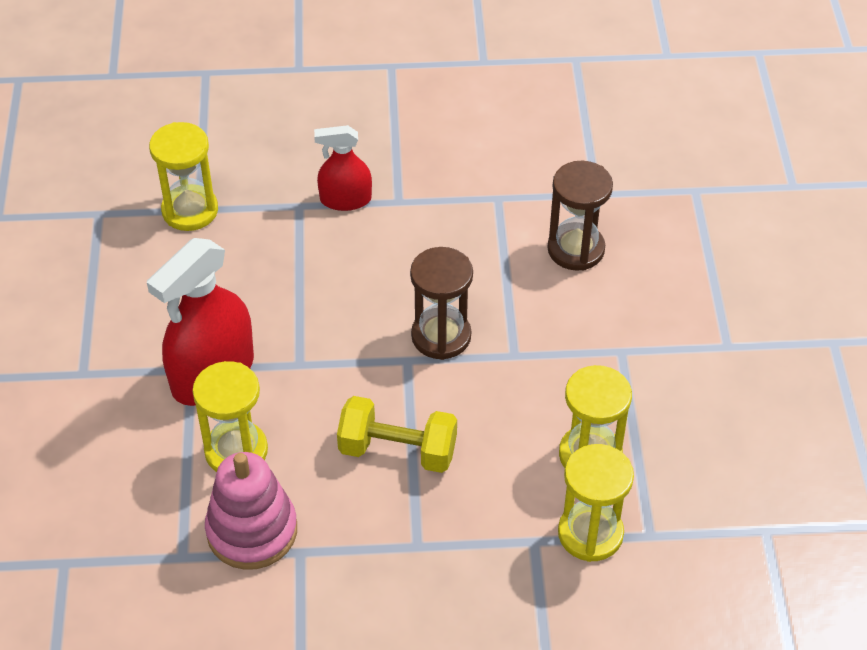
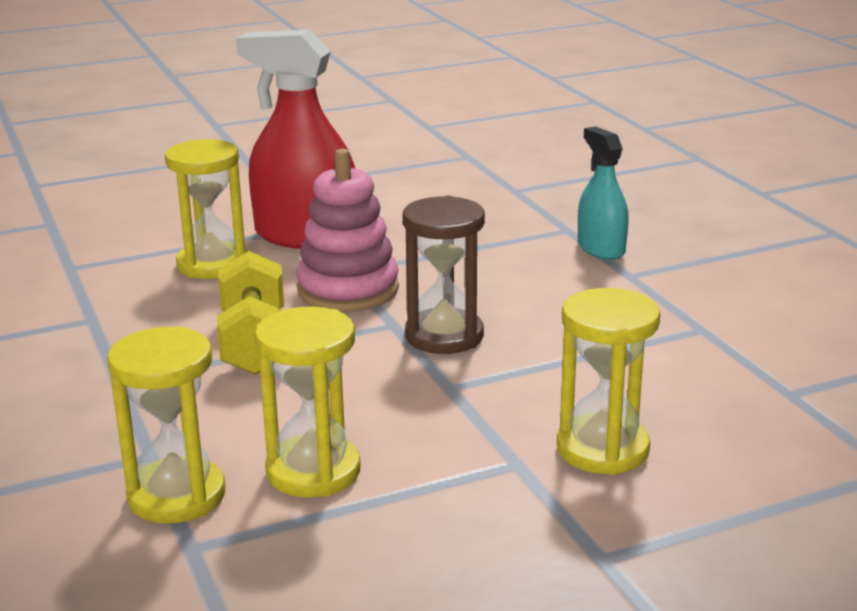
camera: 70 degrees right, 25 degrees down
(190, 210) = (508, 187): yellow hourglass -> yellow hourglass (602, 449)
(252, 531) = (111, 291): pink stacking toy -> pink stacking toy (348, 290)
(345, 199) = (601, 248): red spray bottle -> turquoise spray bottle
(576, 249) = (671, 396): brown hourglass -> none

